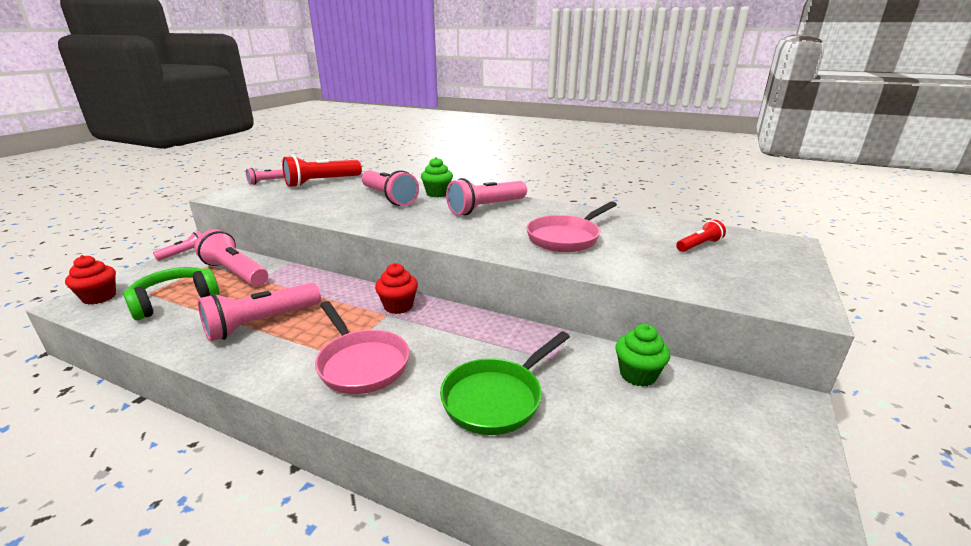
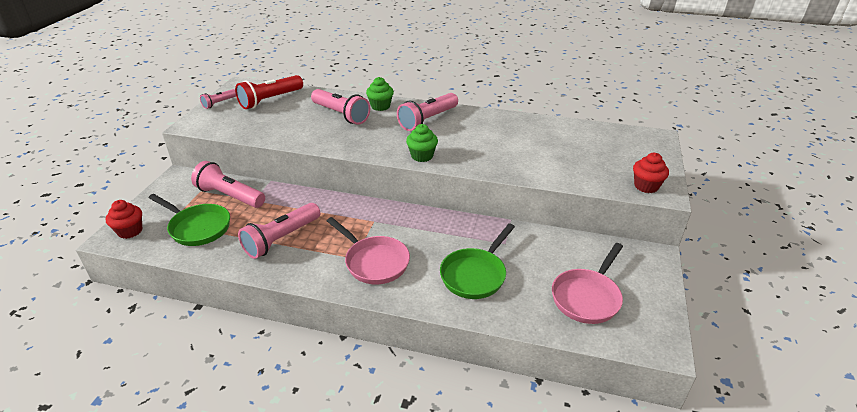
camera: 10 degrees left, 10 degrees up
(175, 301) = (197, 227): green headphones -> green pan
(184, 253) = (170, 181): pink flashlight -> none
(398, 306) = (379, 213): red cupcake -> red cupcake (646, 186)
(566, 238) = (499, 147): pink pan -> pink pan (587, 297)
(638, 374) = (562, 247): green cupcake -> green cupcake (422, 156)
(699, 245) = (596, 145): red flashlight -> none

